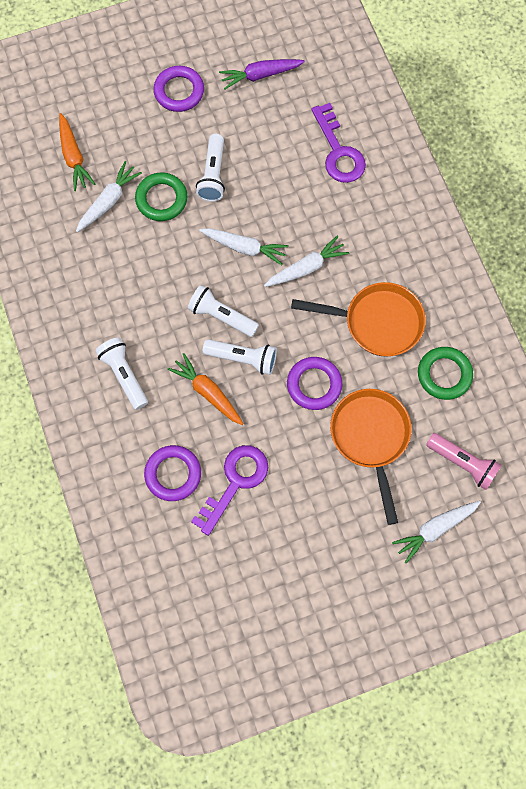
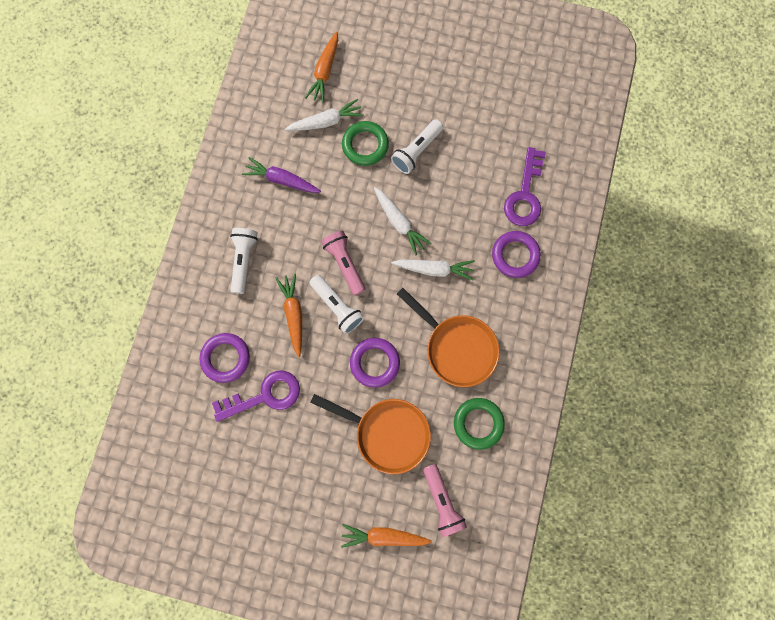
camera: 35 degrees right, 5 degrees up
(179, 91) = (437, 70): purple ring -> purple ring (515, 255)
(221, 316) = (344, 264): white flashlight -> pink flashlight
(260, 75) = (508, 96): purple carrot -> purple carrot (282, 180)
(371, 438) = (387, 433): orange pan -> orange pan turned 90 degrees clockwise
(435, 529) = (384, 536): white carrot -> orange carrot

